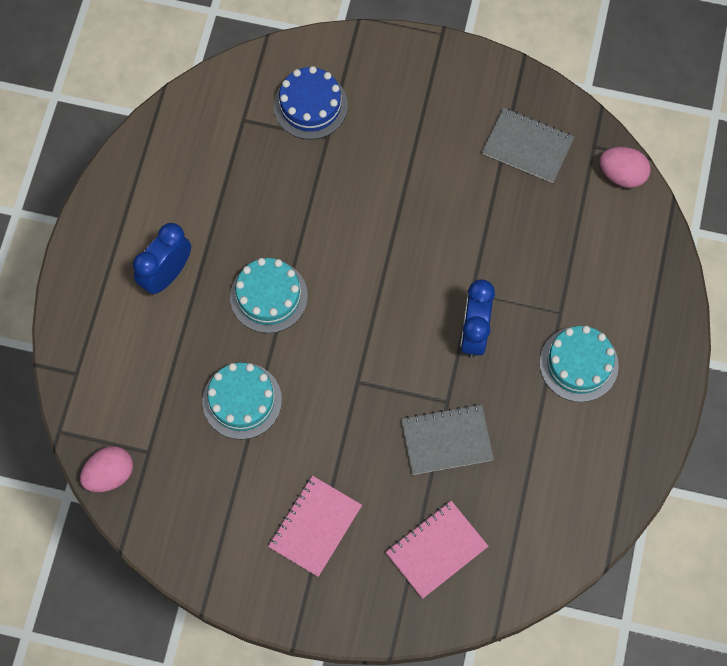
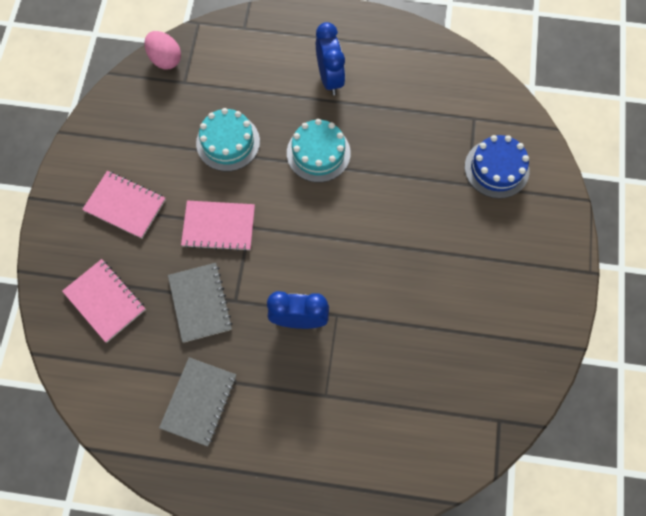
camera: 85 degrees right, 0 degrees up
(167, 274) = (329, 78): blue clock -> blue clock turned 45 degrees clockwise
(353, 416) = (219, 226): none -> pink notebook
(527, 146) = (488, 357): grey notebook -> grey notebook (199, 401)
(578, 364) = (276, 415): turquoise cake -> none
(622, 175) = (473, 449): pink egg -> none

